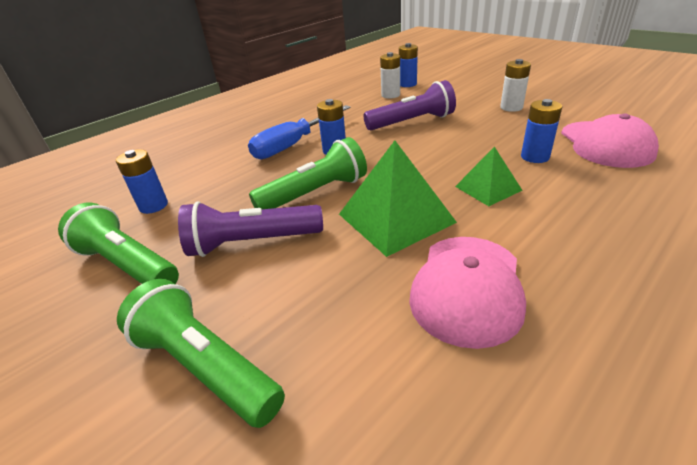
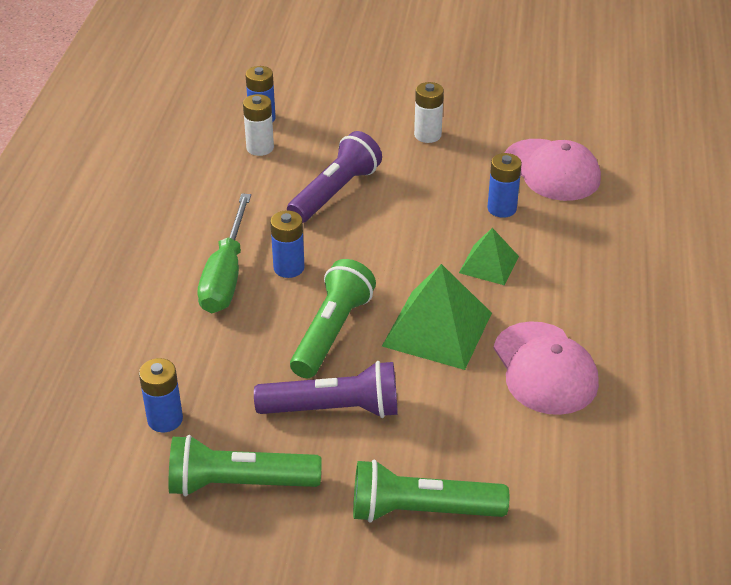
camera: 40 degrees left, 5 degrees up
(252, 243) = (334, 409): purple flashlight -> purple flashlight turned 135 degrees counterclockwise
(293, 144) = (226, 275): blue screwdriver -> green screwdriver

